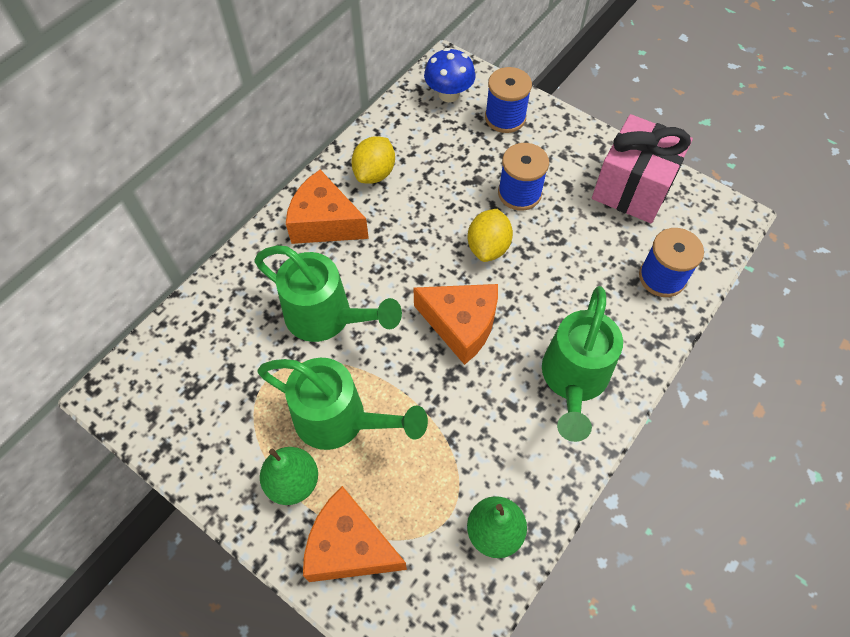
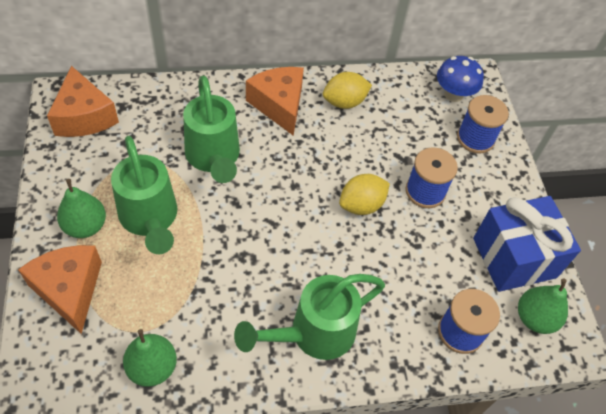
camera: 40 degrees right, 5 degrees down
(461, 325) = (285, 234): orange cheese -> orange cheese (84, 116)
(633, 188) = (514, 258): pink gift -> blue gift
(693, 220) = (534, 318): none -> green pear

